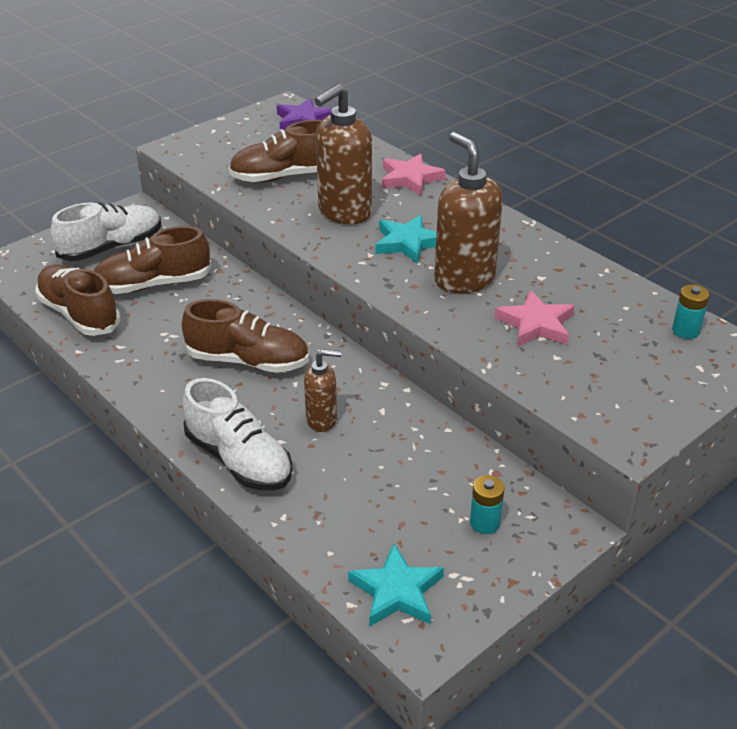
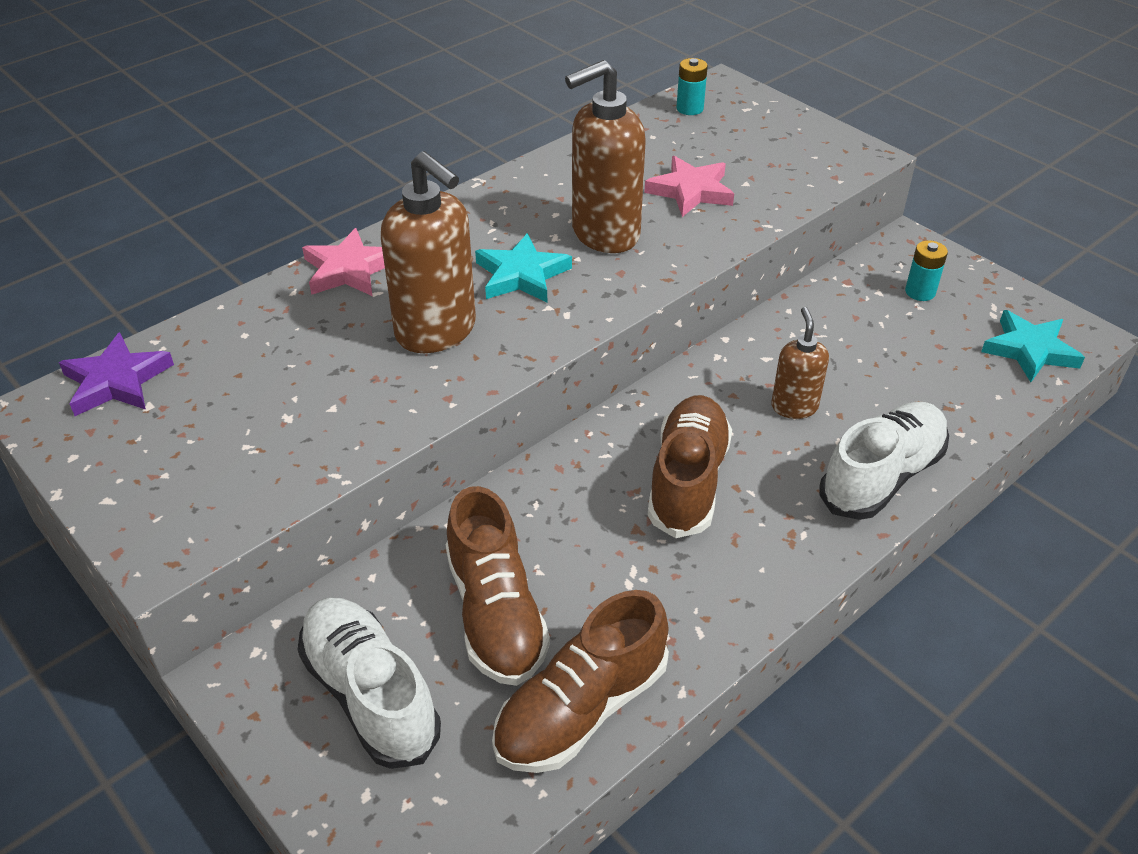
camera: 90 degrees left, 5 degrees up
(285, 176) = (313, 396): brown shoe -> none

